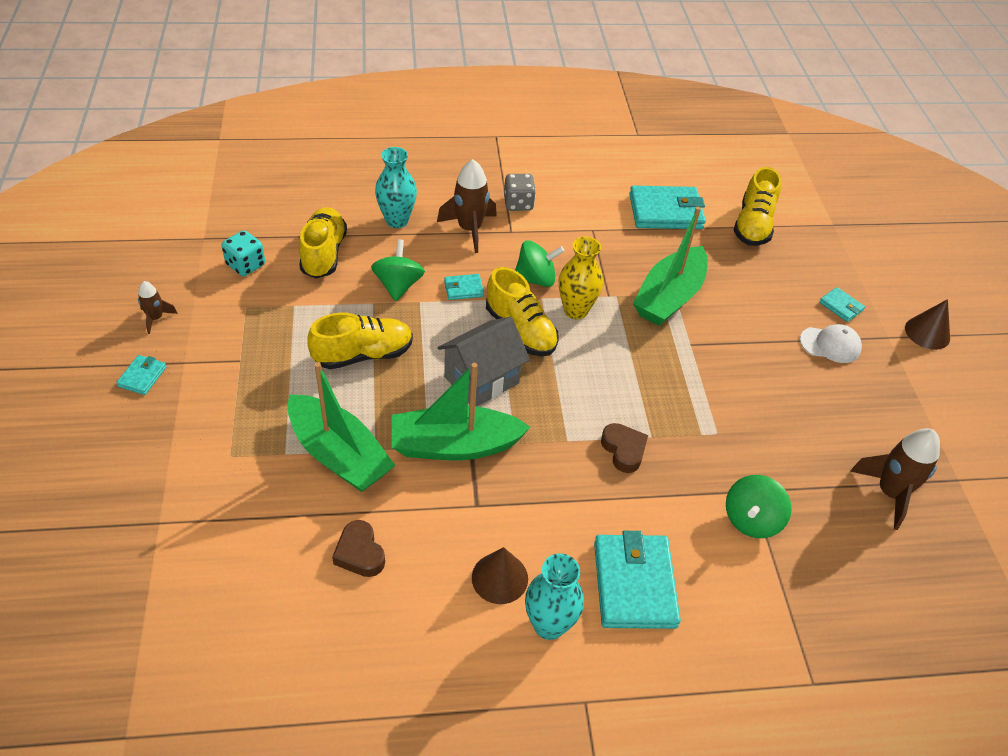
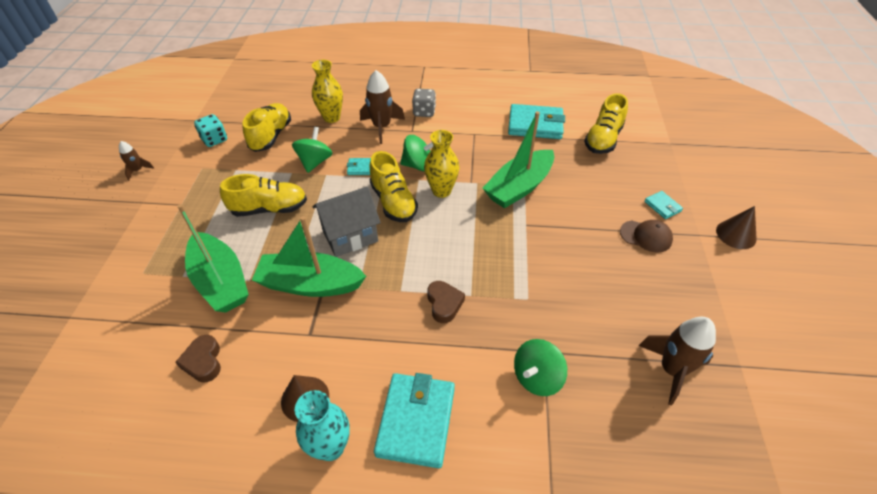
camera: 15 degrees right, 0 degrees up
(142, 377) = (110, 209): turquoise wallet -> none
(397, 221) = (331, 118): turquoise vase -> yellow vase
(830, 345) = (646, 236): white cap -> brown cap

